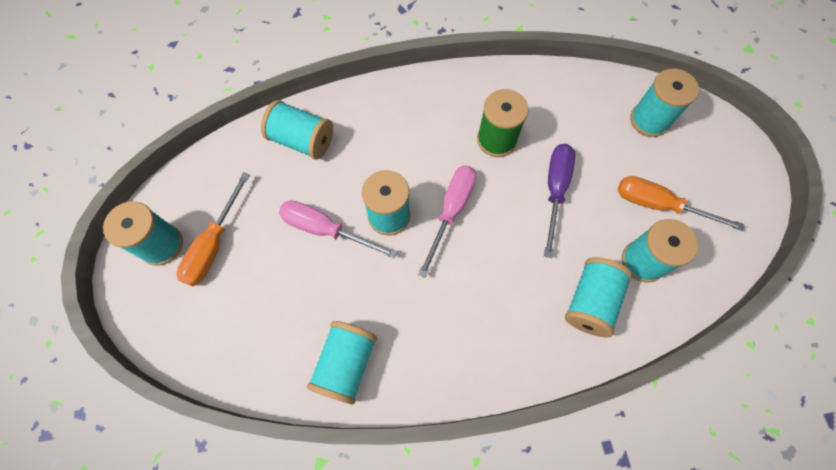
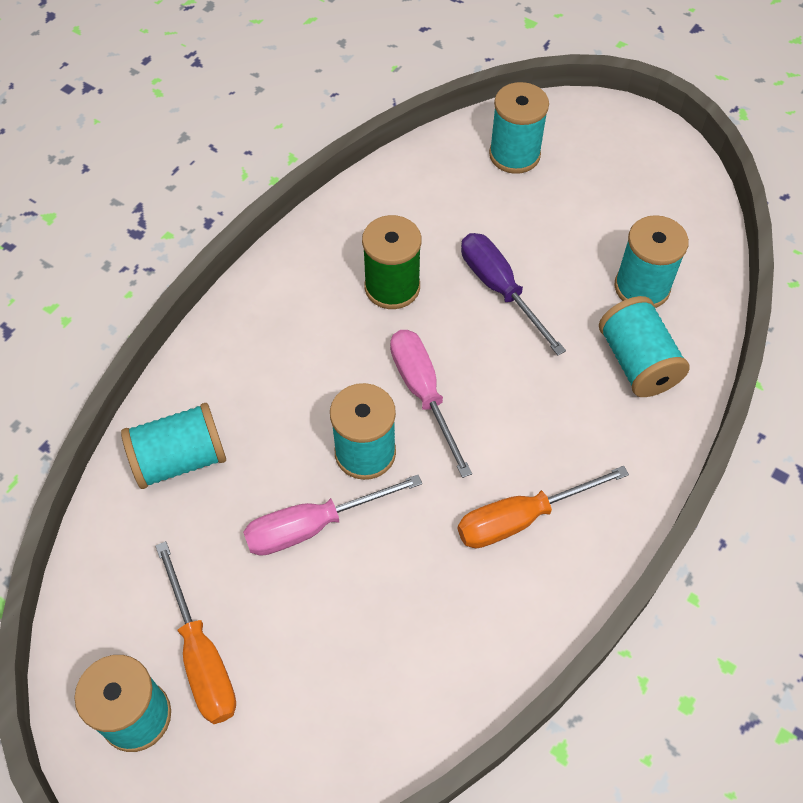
camera: 45 degrees left, 10 degrees down
(346, 364) = (483, 632): turquoise spool -> none
(659, 205) = (602, 225): orange screwdriver -> orange screwdriver (521, 518)

